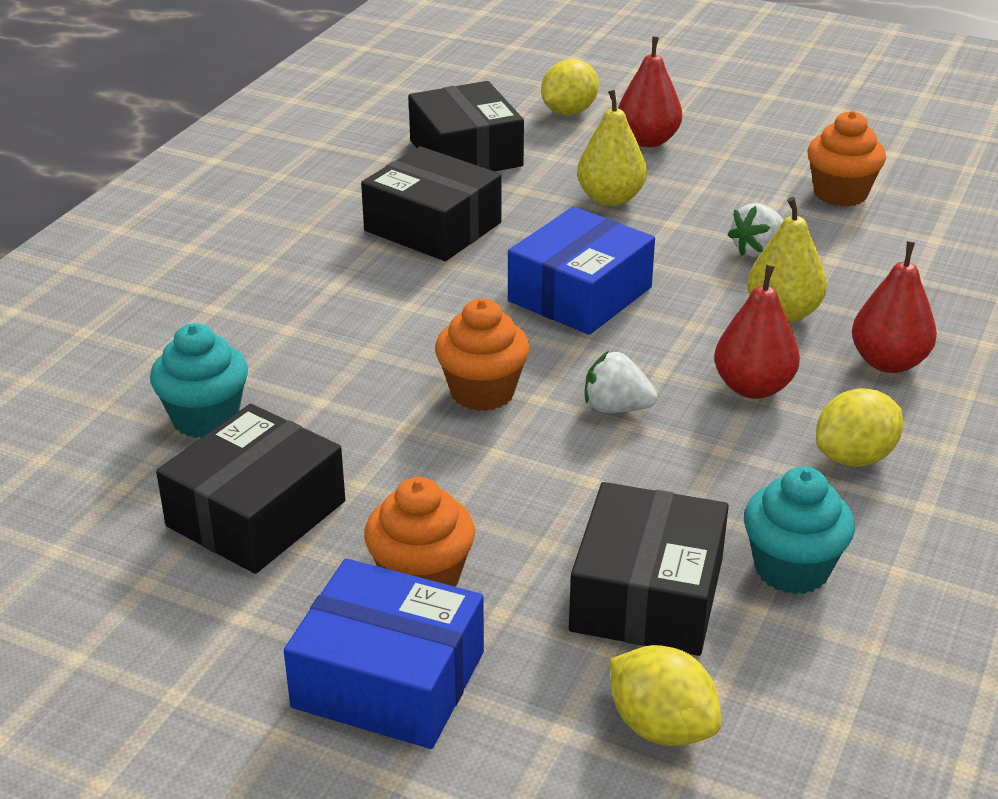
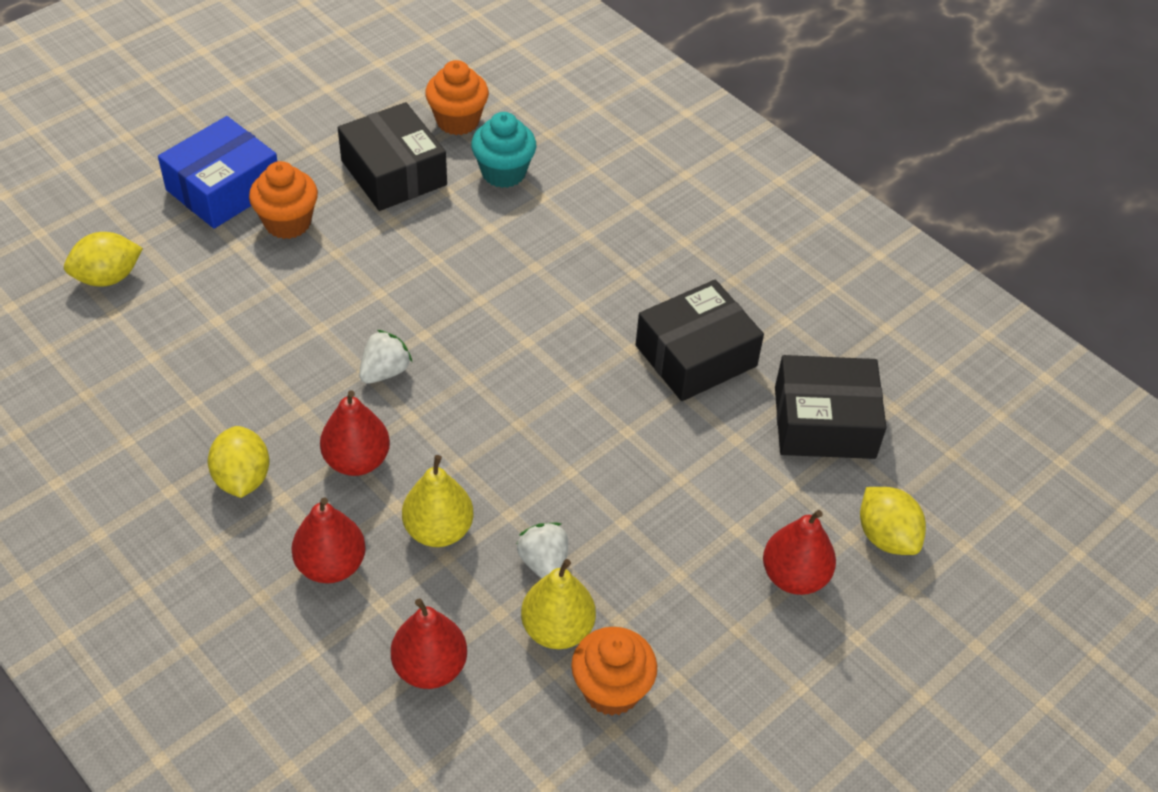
camera: 110 degrees right, 15 degrees up
(482, 392) = (448, 308): orange cupcake -> orange cupcake (457, 121)
(580, 294) = (541, 410): blue box -> none
(610, 199) = (688, 495): yellow pear -> yellow pear (557, 629)
(647, 595) = (202, 312): black box -> none
(791, 569) = (170, 388): turquoise cupcake -> none
(922, 278) = (430, 667): none -> red pear

